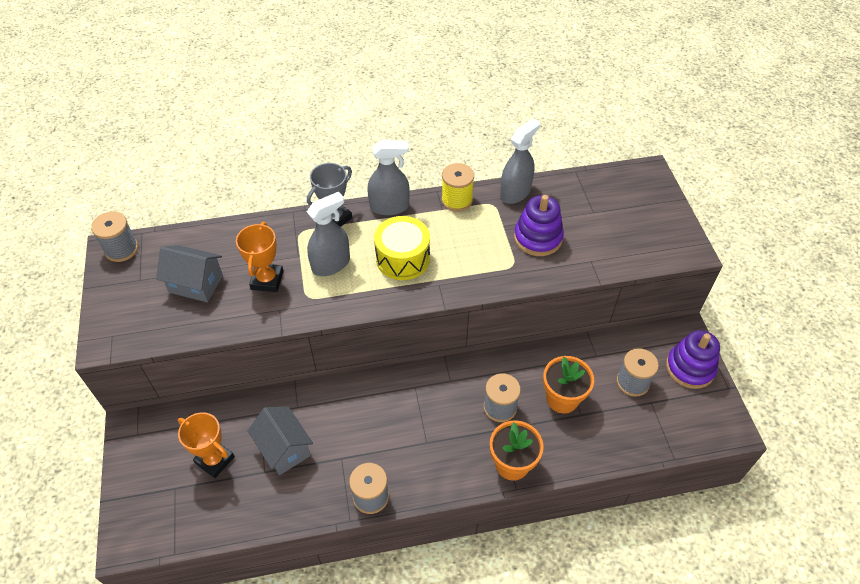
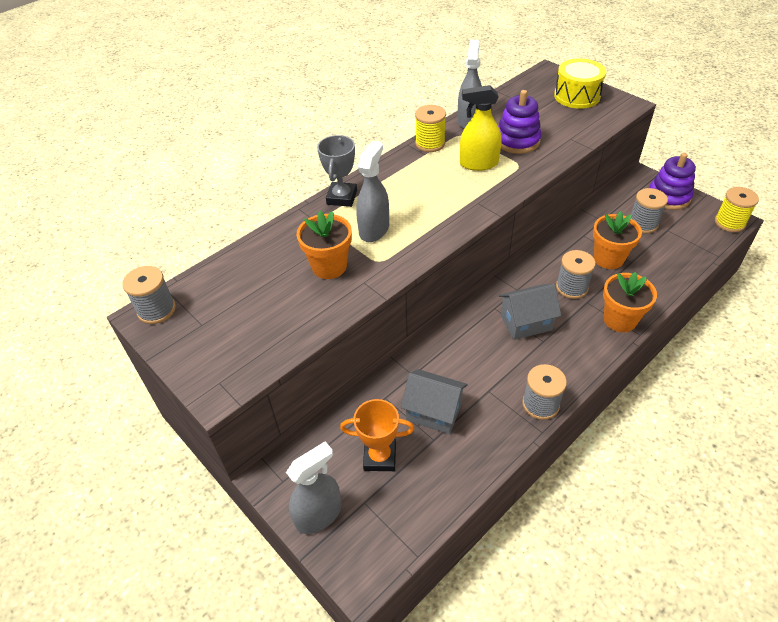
camera: 30 degrees left, 5 degrees down
(196, 284) = (263, 301): grey house -> grey house (526, 322)
(267, 280) = (329, 266): orange trophy -> orange flower pot
(389, 207) = (380, 170): grey spray bottle -> grey spray bottle (319, 514)
(403, 258) = (430, 199): yellow drum -> yellow drum (577, 96)
(478, 244) = (478, 163): none -> yellow spray bottle
(724, 431) = (729, 223): none -> yellow spool

